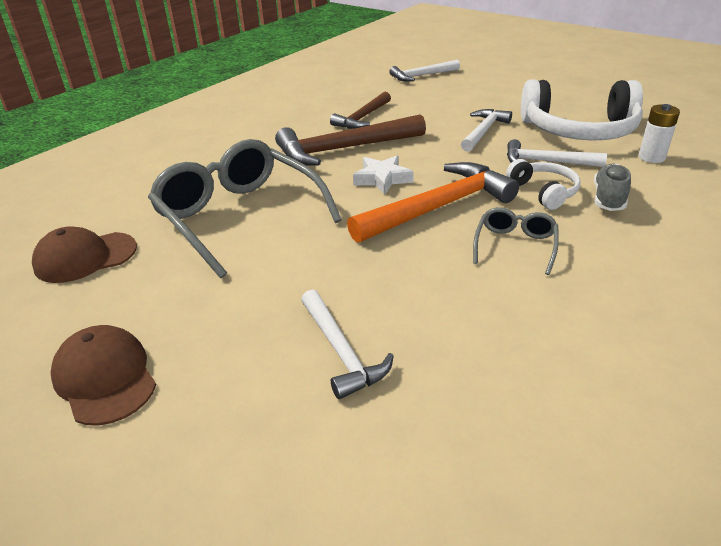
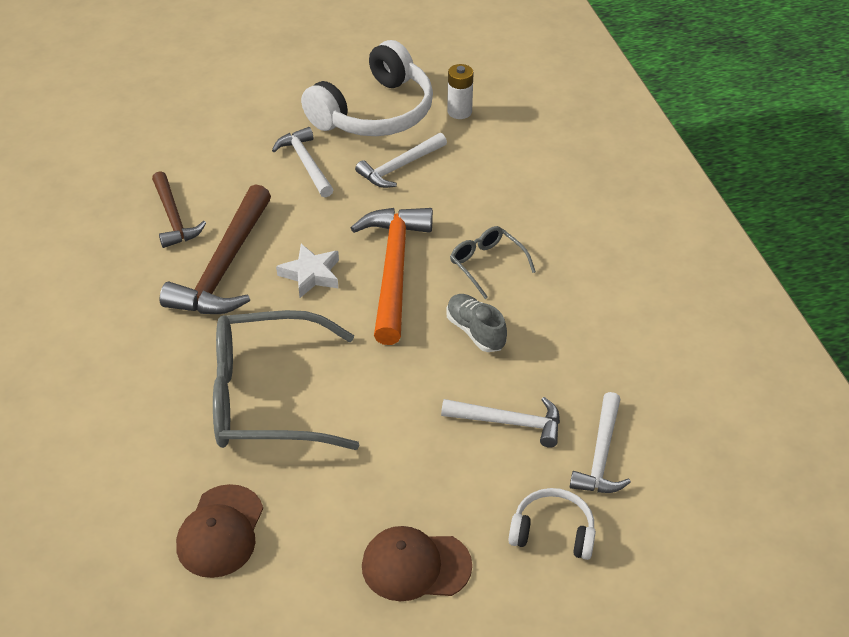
camera: 55 degrees left, 10 degrees up
(421, 76) = (132, 120): white hammer -> white hammer (601, 455)
(543, 192) = (438, 201): white headphones -> white headphones (553, 532)
(608, 199) = (484, 177): grey shoe -> grey shoe (475, 331)

